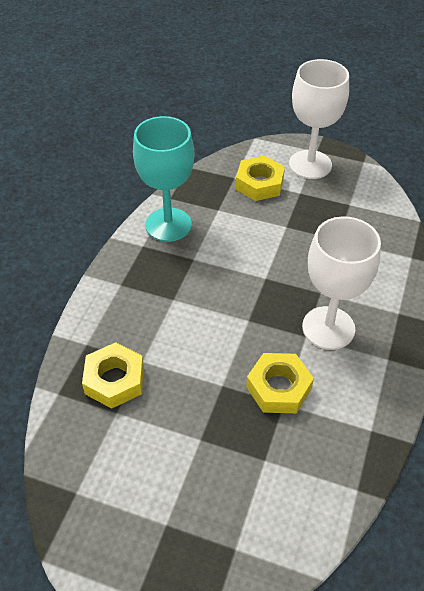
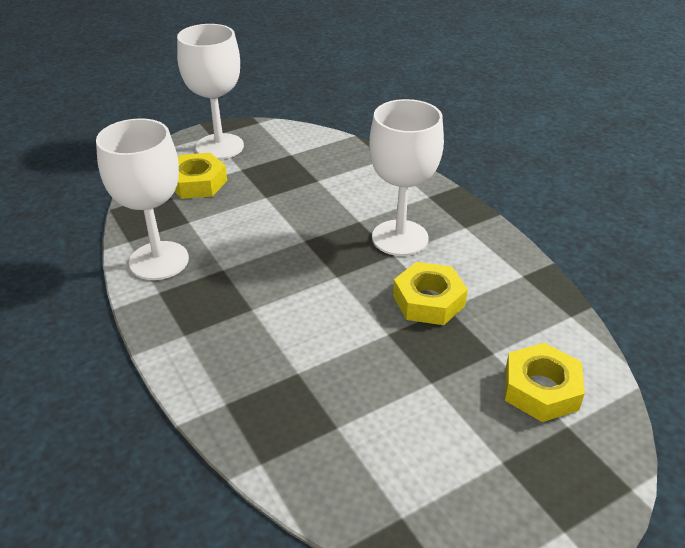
camera: 50 degrees left, 10 degrees down
(114, 380) = (296, 406): yellow nut -> yellow nut (541, 389)
(168, 225) = (159, 261): turquoise goblet -> white goblet

